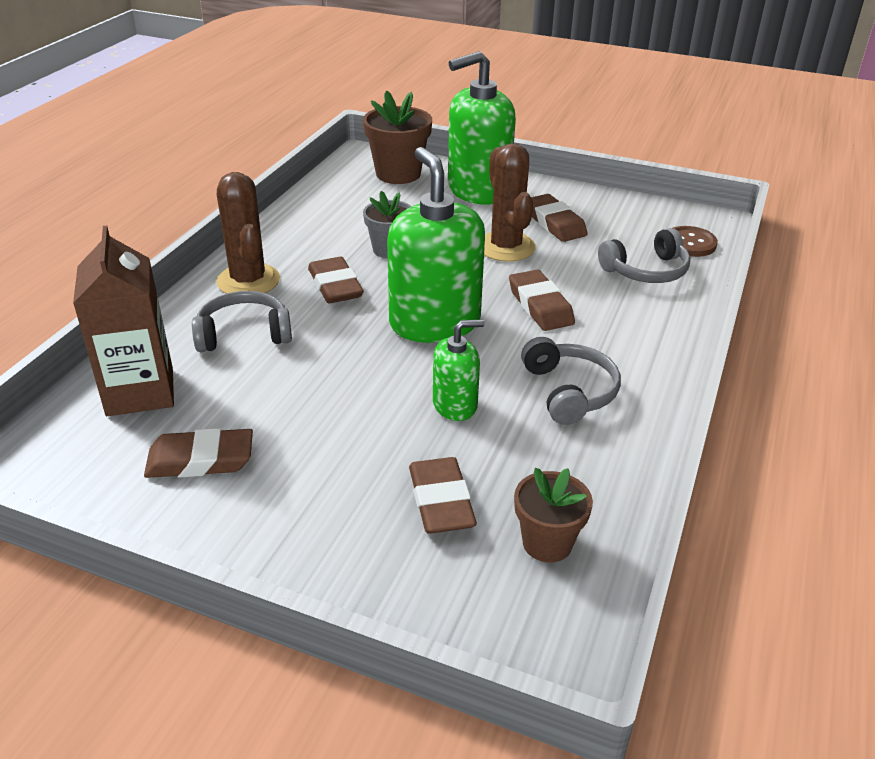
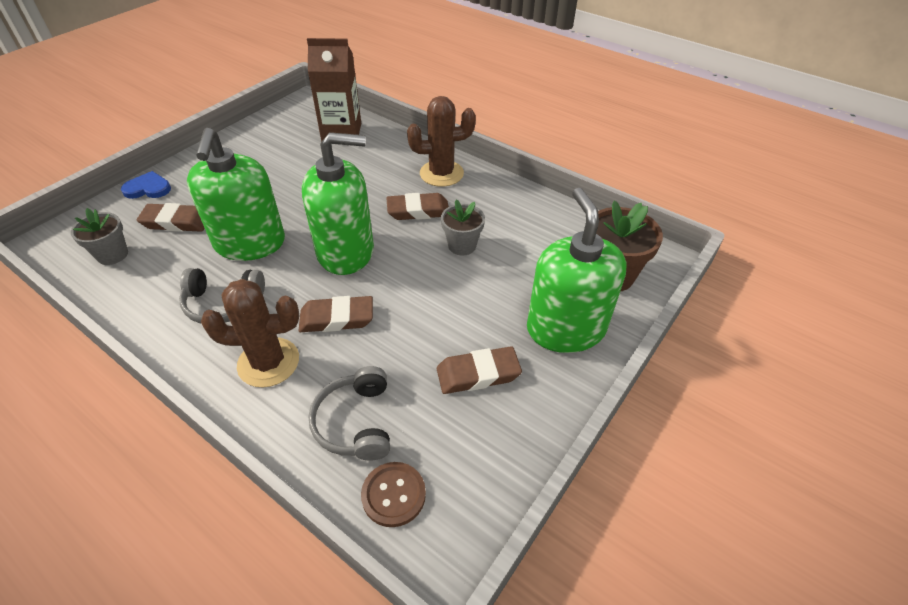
camera: 105 degrees right, 10 degrees up
(200, 460) = (272, 148): brown eraser -> none
(244, 334) = (378, 168): grey headphones -> none
(364, 584) = (148, 188): none -> blue heart
(455, 405) = (250, 243): green soap dispenser -> green soap dispenser, size x1.93
(506, 247) = (441, 321): brown cactus -> brown cactus (268, 362)
(547, 543) = (112, 255): brown flower pot -> grey flower pot

